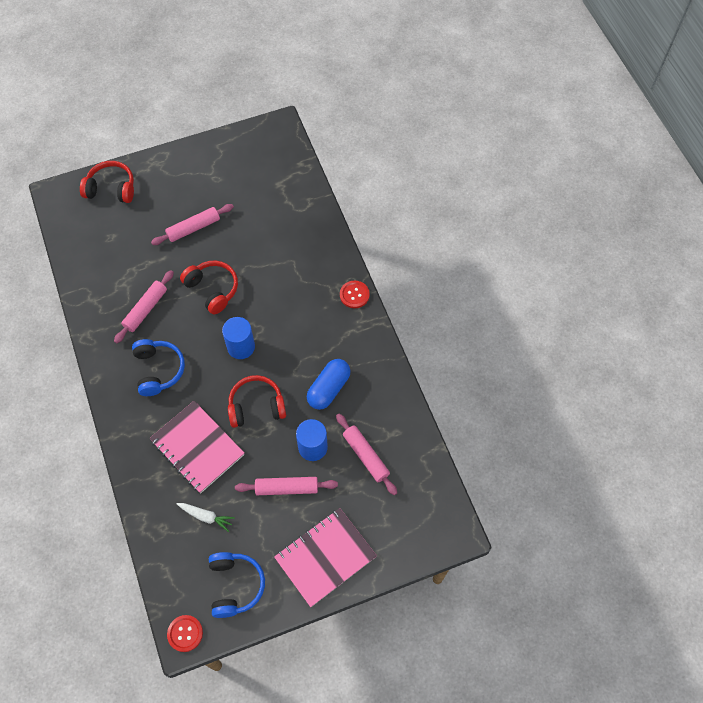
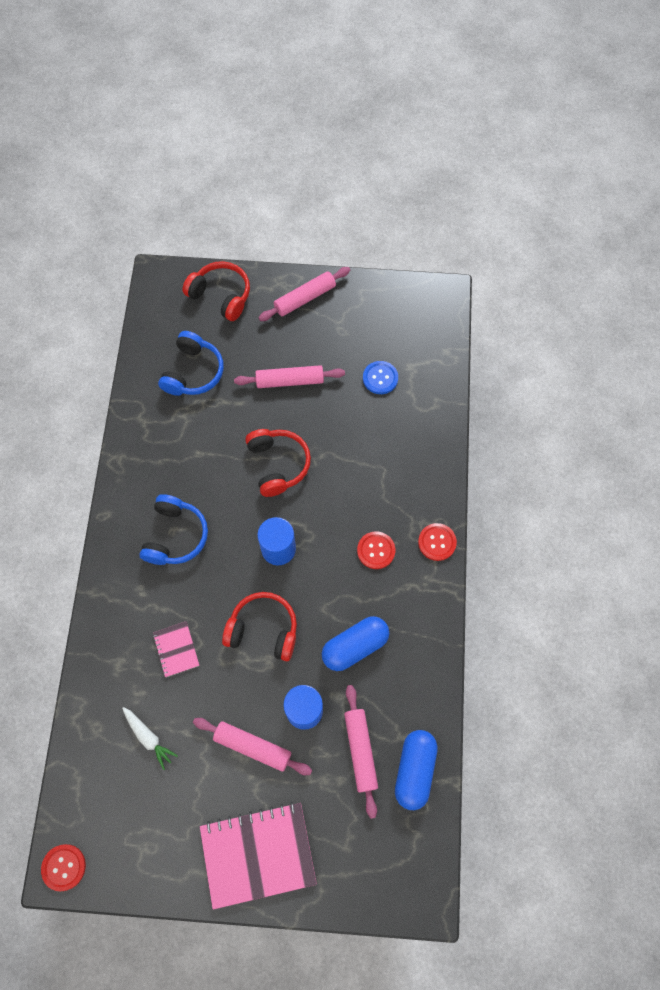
camera: 25 degrees right, 5 degrees up
(145, 309) = (194, 456): pink rolling pin -> pink rolling pin (305, 298)
(197, 447) = (176, 649): pink notebook -> pink notebook, size x0.49
(235, 585) = (143, 837): blue headphones -> blue headphones (193, 372)
(260, 200) = (380, 378): none -> blue button
(313, 318) = (376, 550): none -> red button
(410, 451) = (414, 770): none -> blue capsule

